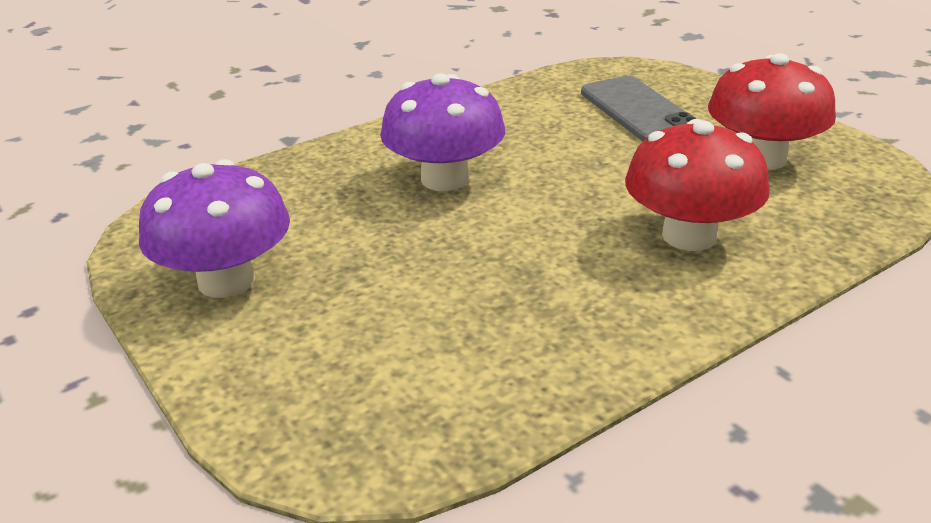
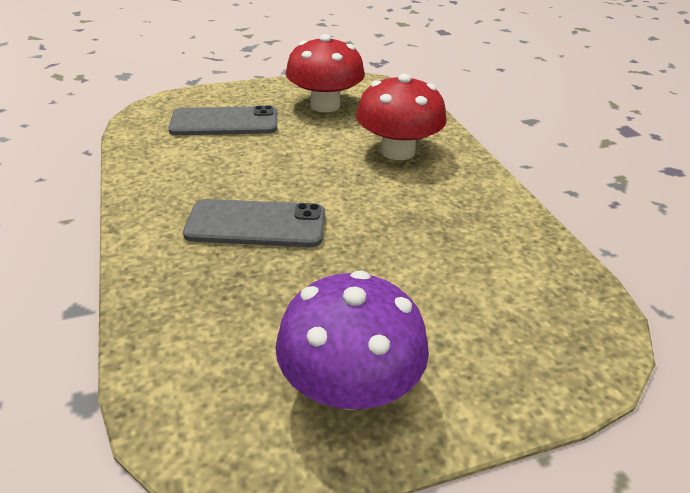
camera: 75 degrees left, 5 degrees up
(445, 179) = (256, 224): purple mushroom -> grey phone

